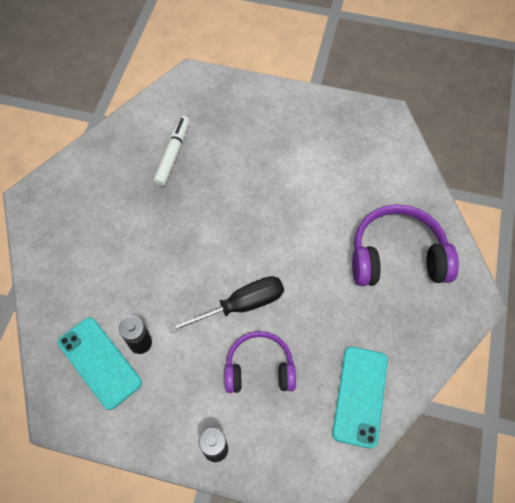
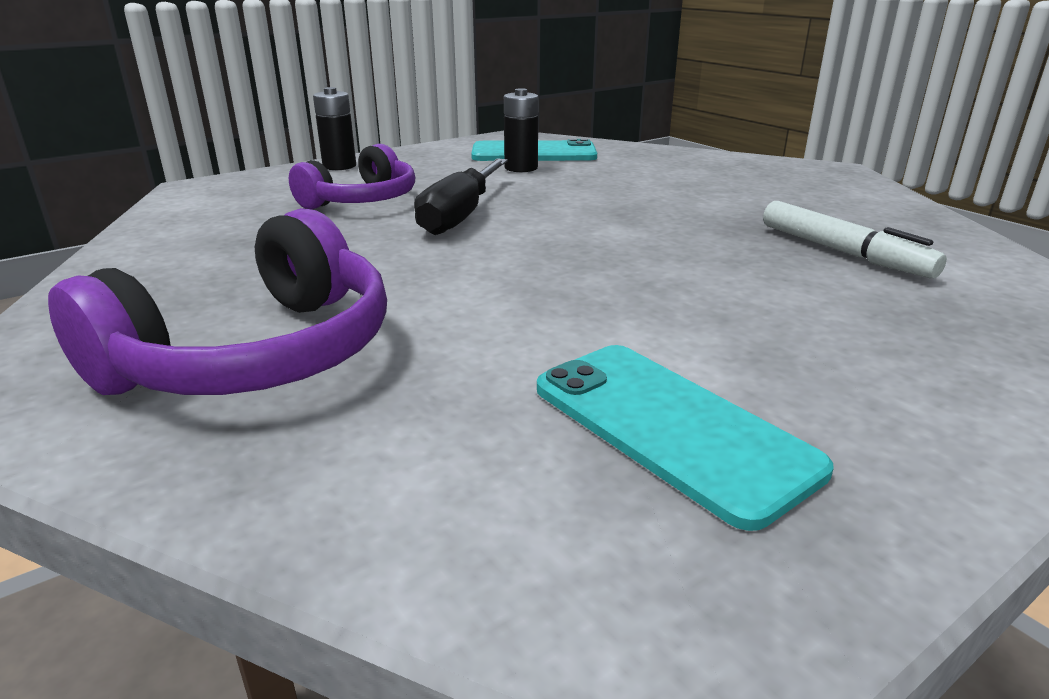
camera: 130 degrees right, 35 degrees down
(360, 396) = (188, 232): turquoise phone -> turquoise phone (670, 427)

